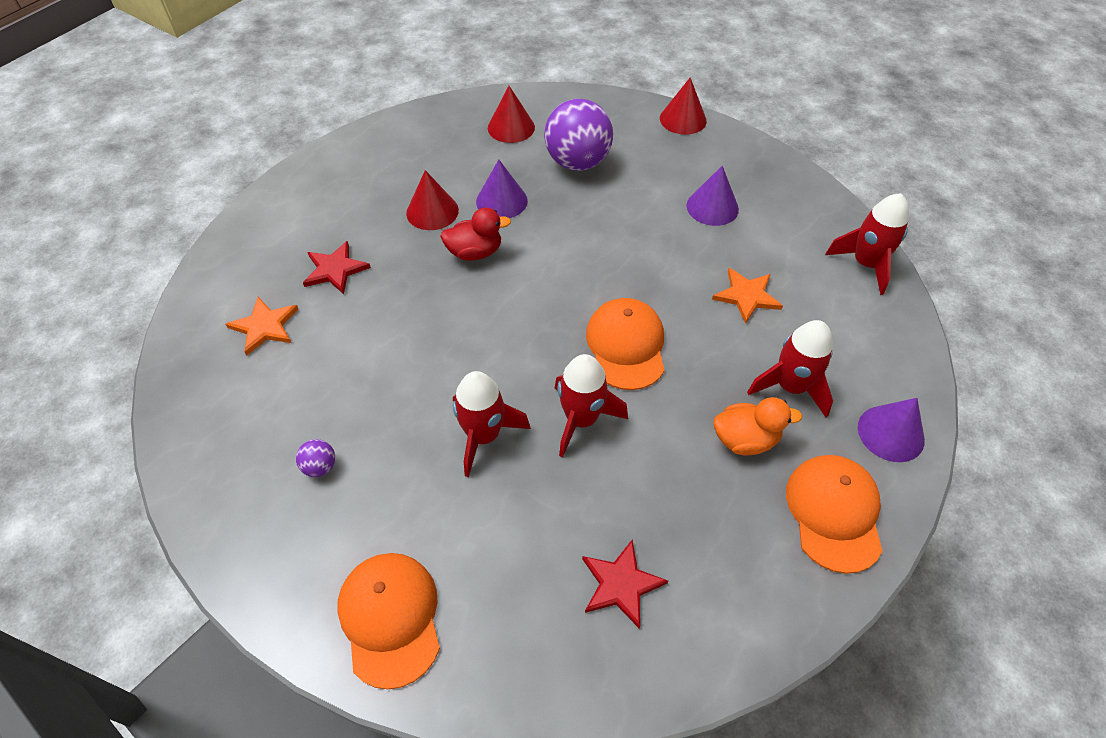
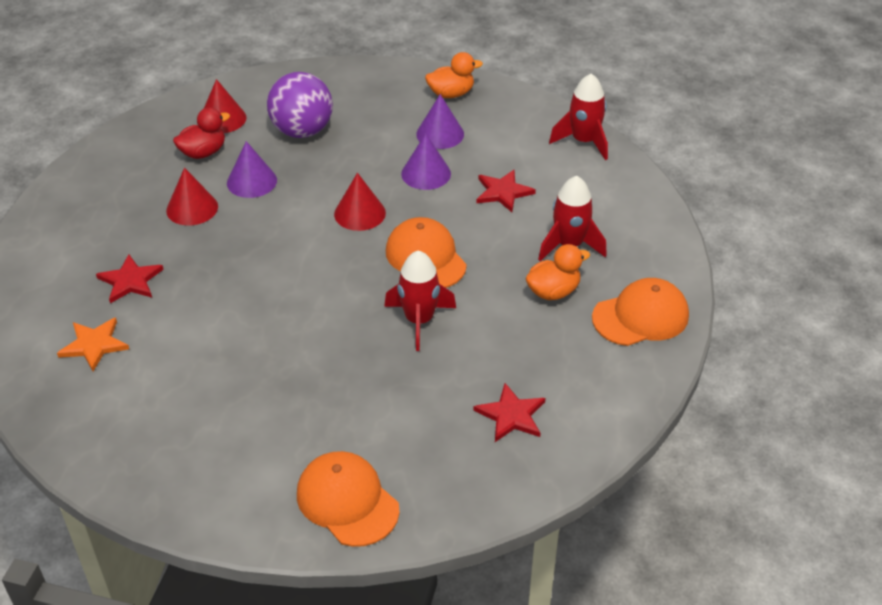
camera: 25 degrees left, 10 degrees down
(320, 466) = (220, 426): purple ball -> none
(475, 252) = (253, 229): red duck -> red duck (203, 152)
(484, 436) = (346, 358): red rocket -> none
(683, 119) = (376, 71): red cone -> red cone (359, 213)
(746, 166) = (451, 94): none -> orange duck
(746, 296) = (503, 192): orange star -> red star
(834, 513) = (640, 316): orange cap -> orange cap turned 90 degrees clockwise
(890, 433) = (656, 252): purple cone -> purple cone (426, 173)

